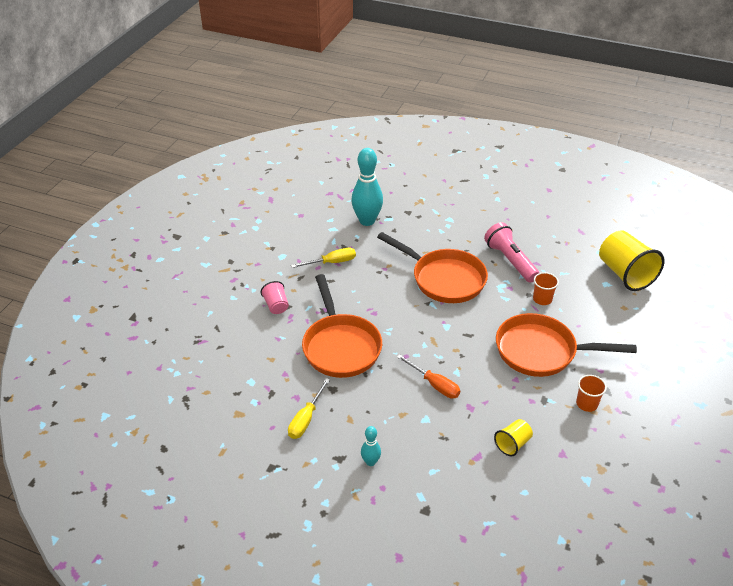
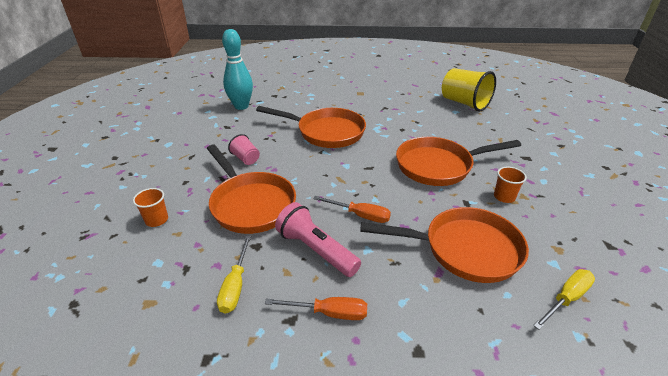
camera: 20 degrees left, 5 degrees down
(276, 306) = (171, 184): pink cup -> pink cup (246, 159)
(331, 262) = (219, 140): yellow screwdriver -> yellow screwdriver (566, 299)
(370, 462) = (329, 313): turquoise bowling pin -> orange screwdriver
(510, 261) = (373, 111): pink flashlight -> pink flashlight (316, 250)
(512, 444) = (465, 249): yellow cup -> orange pan
(542, 299) = (415, 130): orange cup -> orange cup (156, 220)

